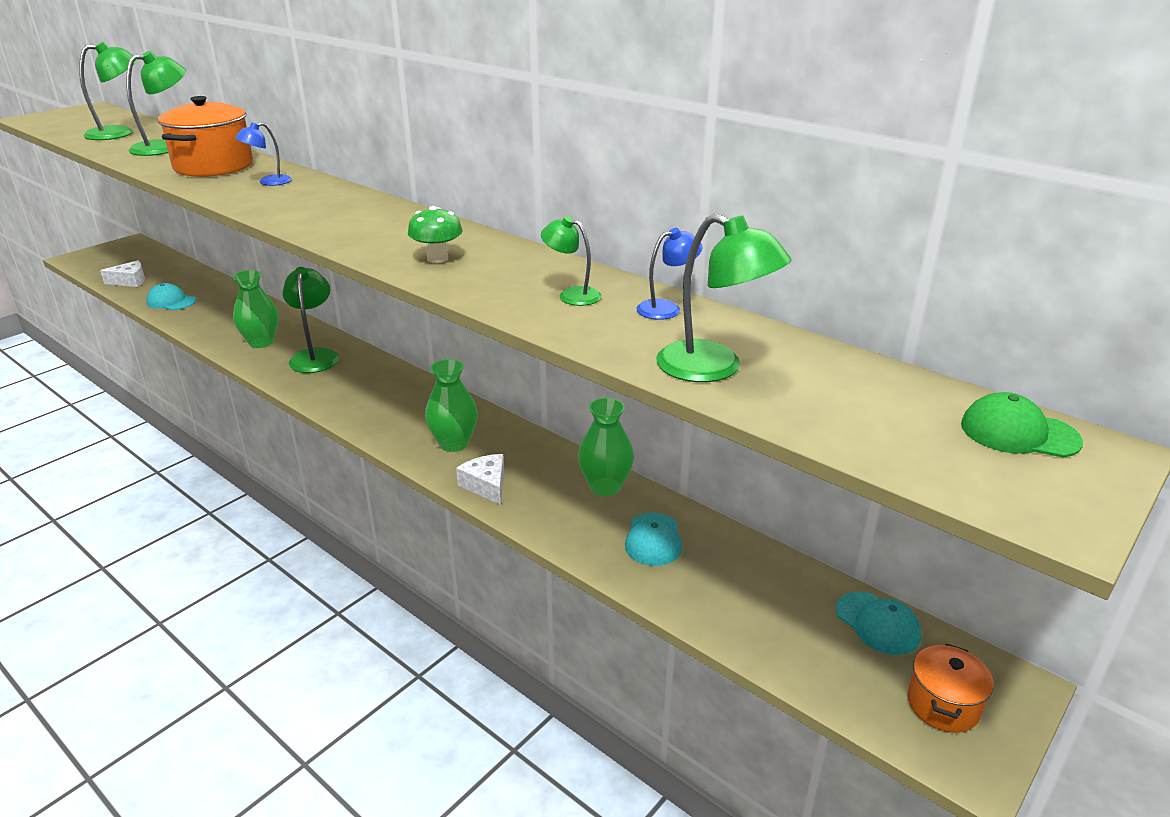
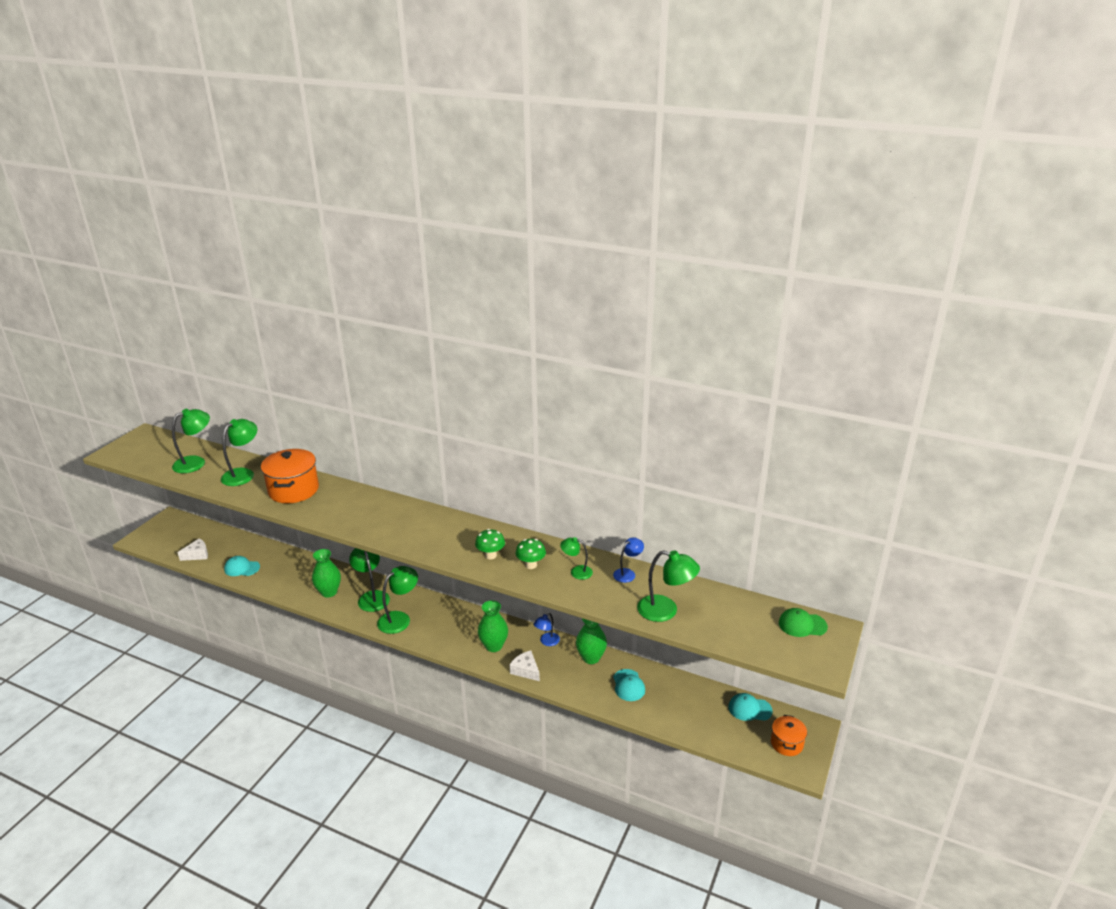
camera: 15 degrees left, 0 degrees up
(268, 182) = (343, 501): blue lamp -> blue lamp (547, 642)
(335, 387) = (399, 619): none -> green lamp
(496, 277) = (531, 565): none -> green mushroom
(877, 623) = (749, 709): turquoise cap -> turquoise cap turned 150 degrees clockwise

